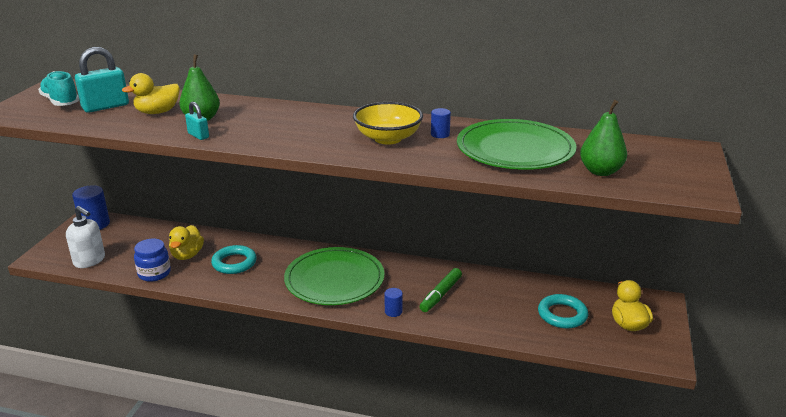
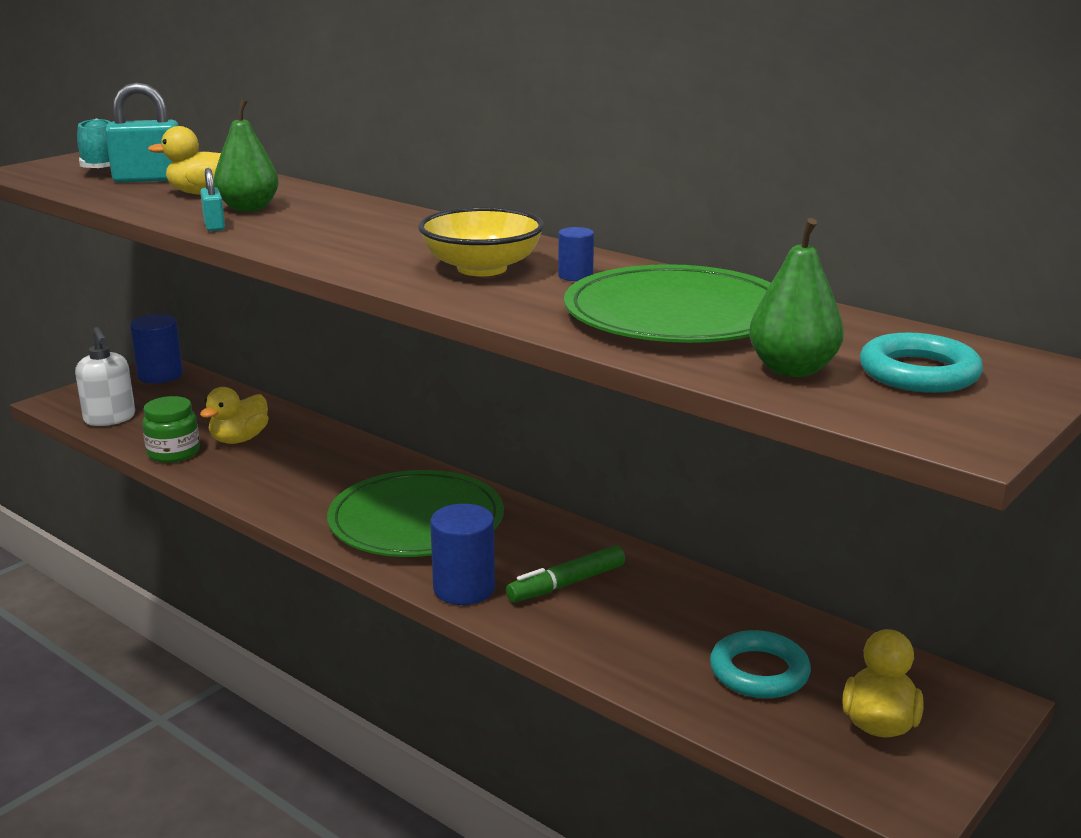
camera: 25 degrees right, 5 degrees down
(154, 273) = (174, 453): blue jar -> green jar
(234, 263) = (293, 464): turquoise ring -> turquoise ring (918, 373)
(393, 311) = (464, 589): blue cylinder -> blue cylinder, size x1.91

